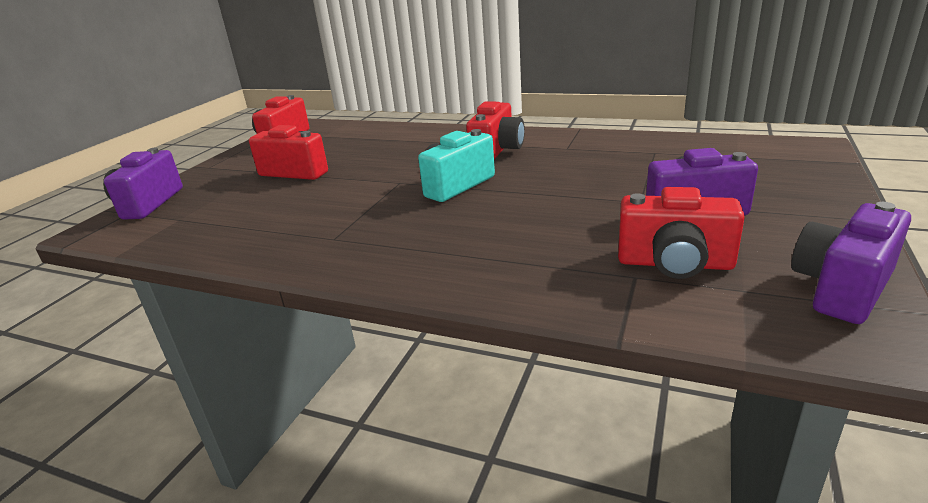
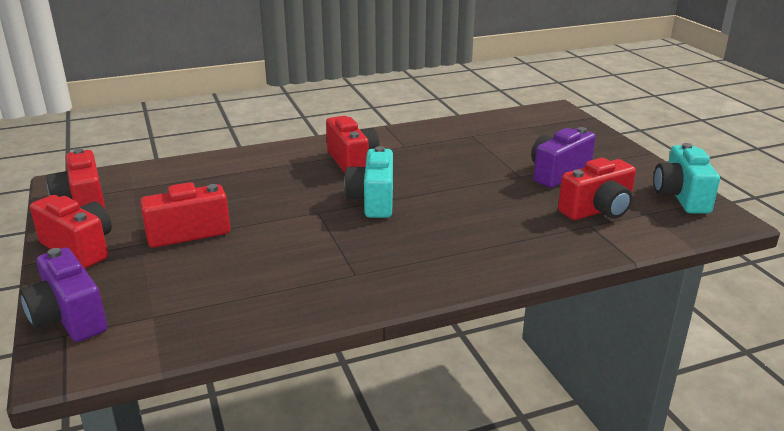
camera: 45 degrees left, 0 degrees up
(230, 164) = (79, 248): none -> red camera
(842, 287) = (681, 197): purple camera -> turquoise camera

